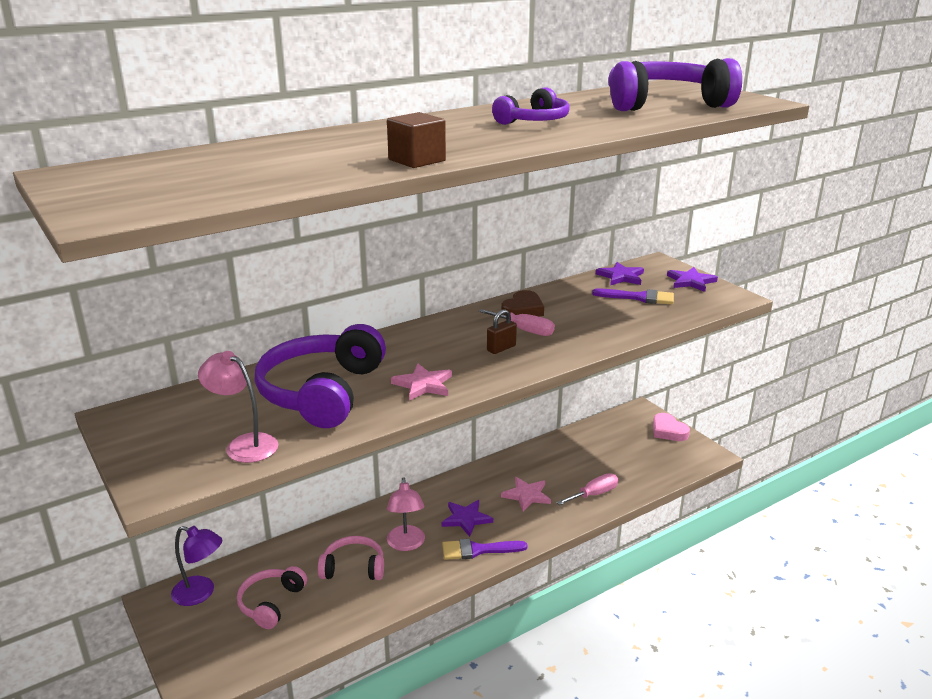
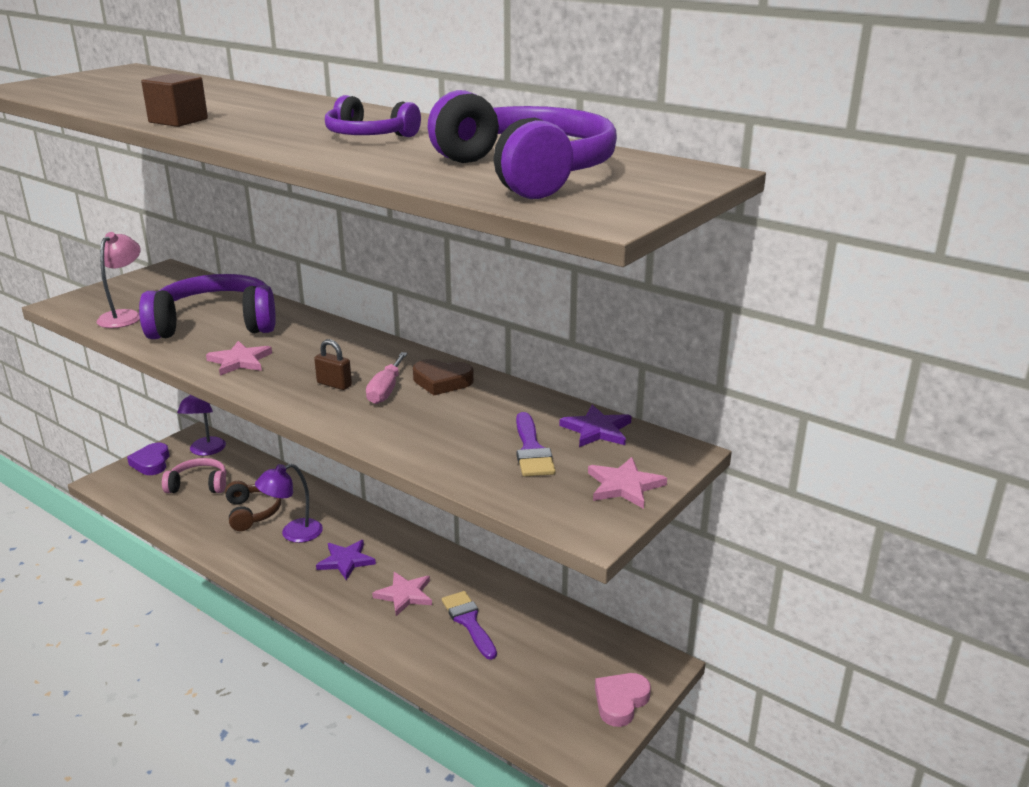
camera: 70 degrees right, 0 degrees up
(189, 641) = (151, 463): none -> purple heart
(353, 568) = (252, 513): pink headphones -> brown headphones
(406, 544) = (293, 533): pink lamp -> purple lamp
(478, 550) = (296, 580): purple brush -> purple brush (468, 622)
(594, 494) = (429, 649): pink screwdriver -> none
(691, 281) = (624, 486): purple star -> pink star

